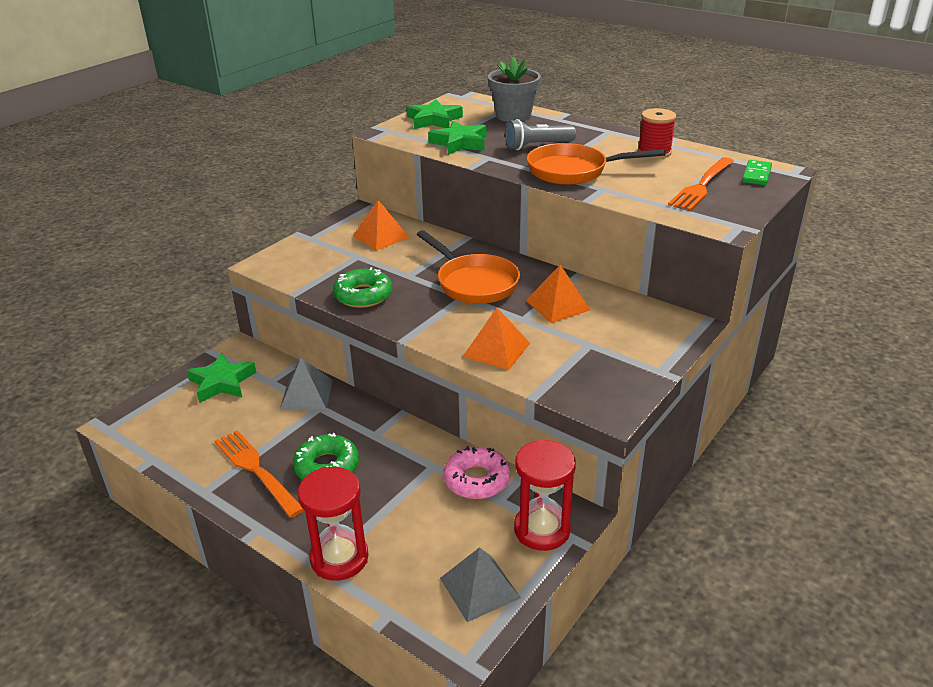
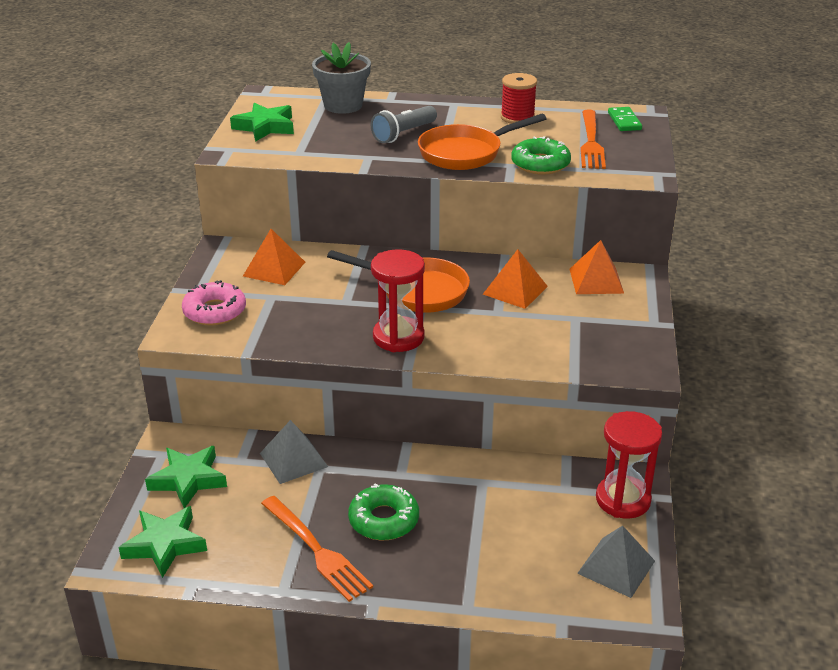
camera: 30 degrees left, 0 degrees up
(256, 470) = (317, 550): orange fork -> orange fork turned 150 degrees counterclockwise
(339, 558) = (476, 594): red hourglass -> red hourglass (398, 337)
(363, 295) = (322, 335): green donut -> green donut (540, 164)
(460, 143) = (322, 147): green star -> green star (165, 544)
(476, 480) = (532, 479): pink donut -> pink donut (215, 311)
(496, 349) = (502, 348): orange pyramid -> orange pyramid (596, 280)

